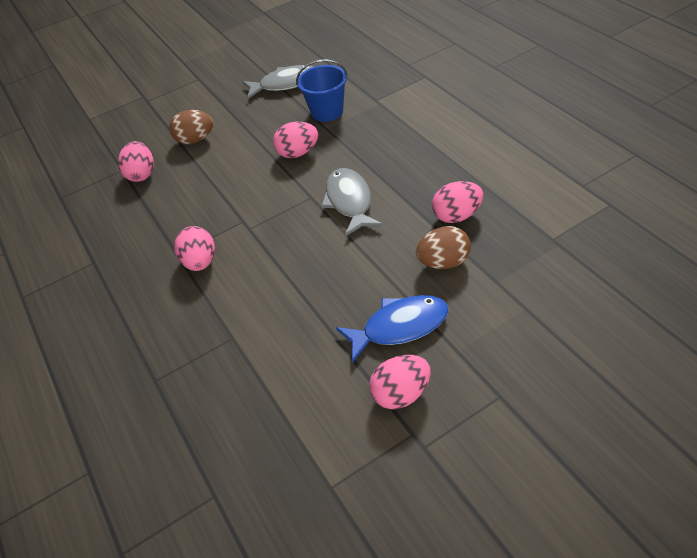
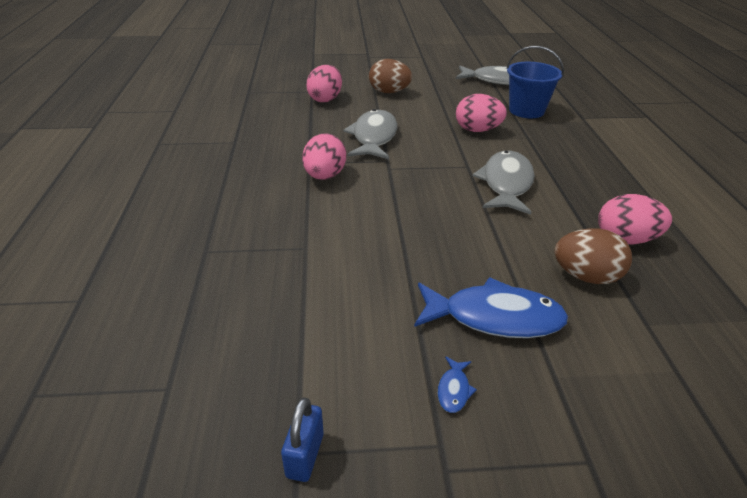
camera: 20 degrees right, 10 degrees down
(215, 200) = (373, 137): none -> grey fish
(335, 486) = (305, 455): none -> blue padlock
(401, 394) = (454, 390): pink egg -> blue fish

